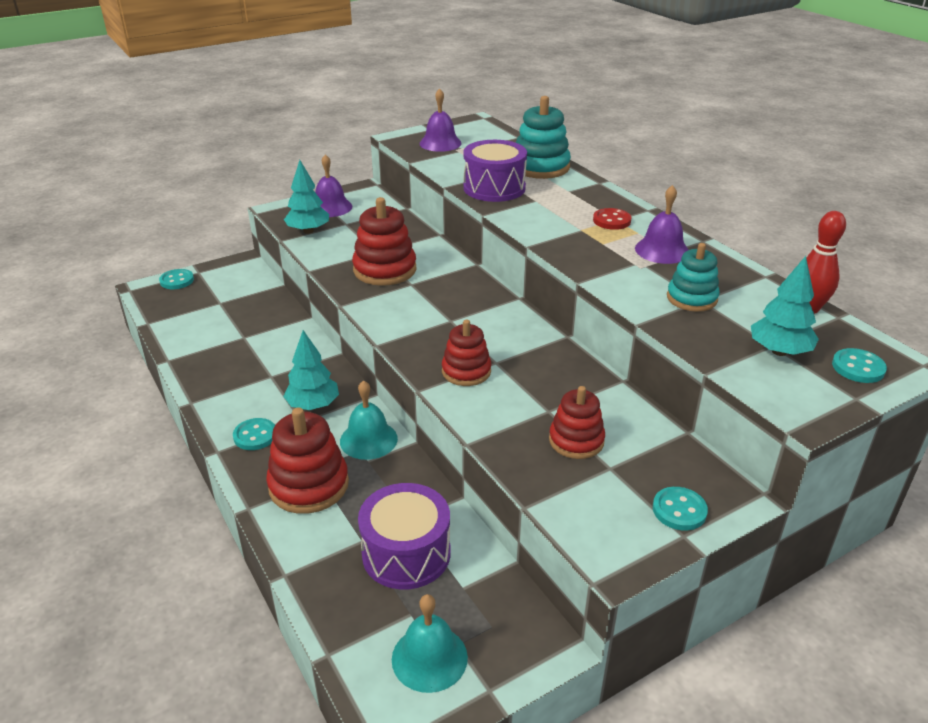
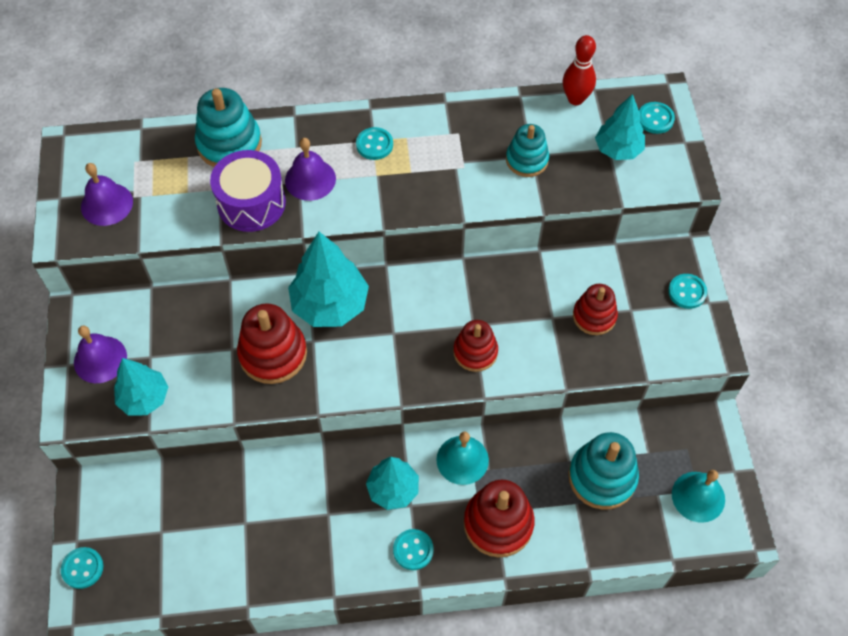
camera: 65 degrees left, 25 degrees up
(406, 553) = (602, 477): purple drum -> turquoise stacking toy
(453, 282) = (330, 304): none -> turquoise tree
(611, 220) = (374, 145): red button -> turquoise button
(662, 250) = (445, 138): purple bell -> purple bell (310, 179)

